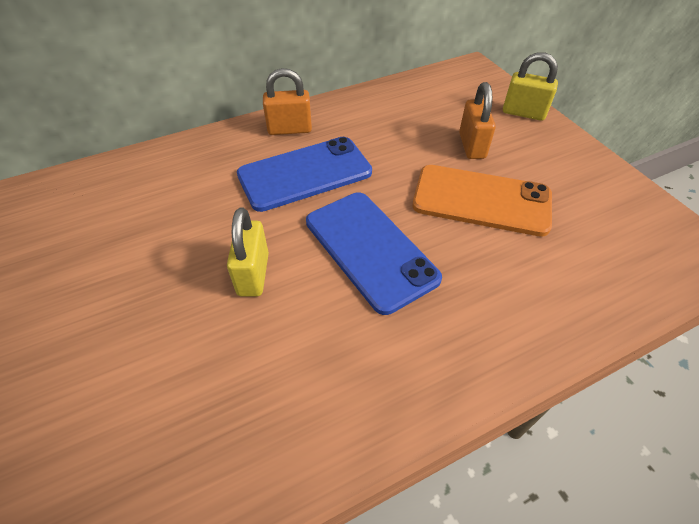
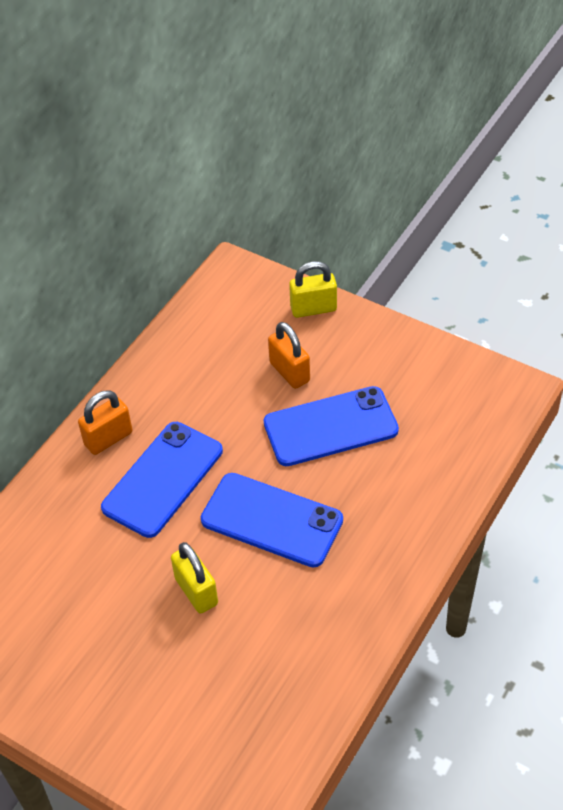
camera: 30 degrees left, 0 degrees up
(481, 200) = (330, 427): orange phone -> blue phone

